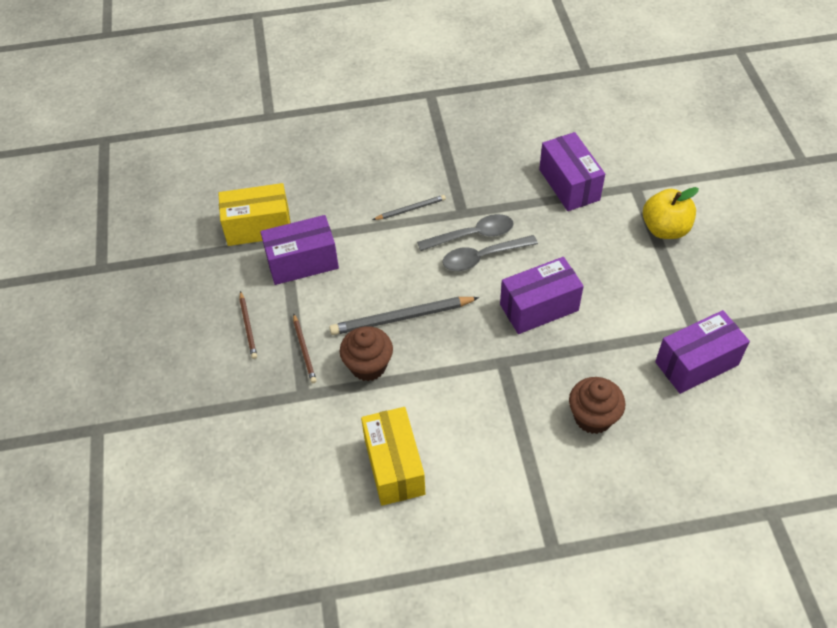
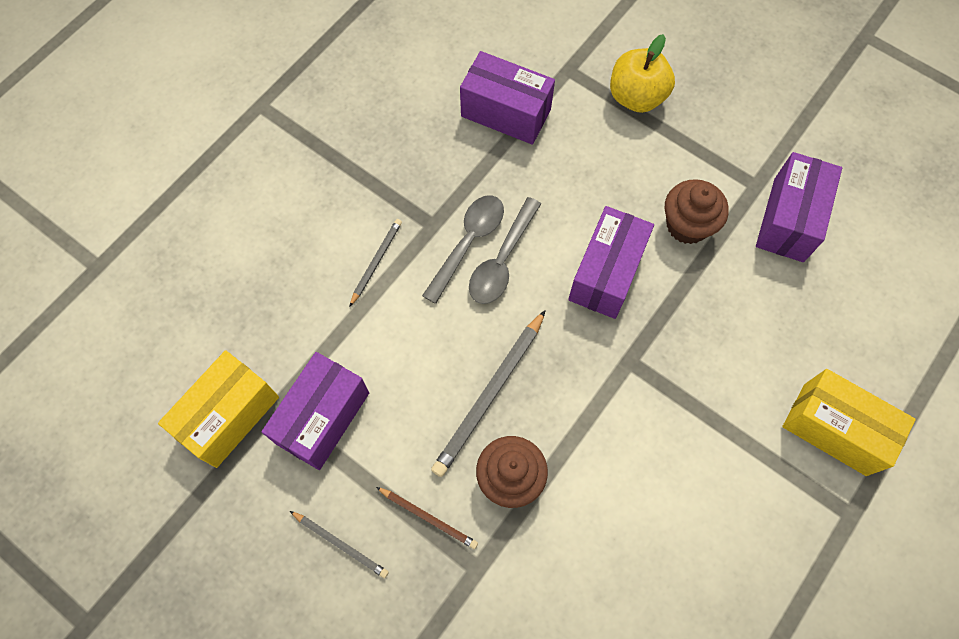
camera: 45 degrees left, 15 degrees up
(248, 326) = (340, 544): brown pencil -> grey pencil
(394, 466) = (641, 563): yellow box -> yellow box (834, 429)
(593, 417) = (758, 349): brown cupcake -> brown cupcake (687, 225)

